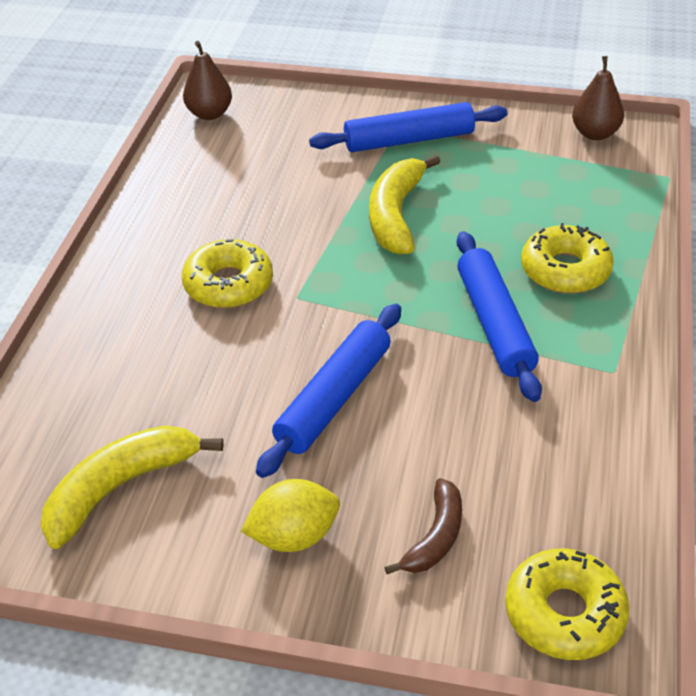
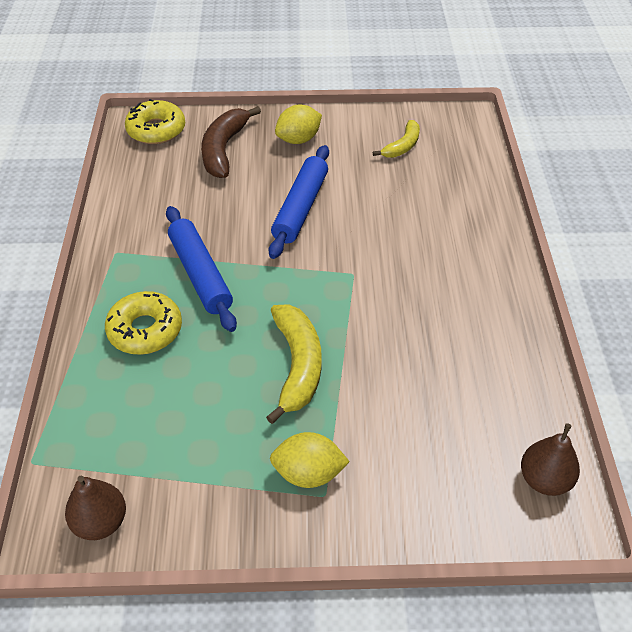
camera: 165 degrees right, 5 degrees up
(120, 488) = (402, 146): yellow banana -> yellow banana, size x0.62
(228, 284) = (409, 275): yellow donut -> none
(409, 140) = (308, 473): blue rolling pin -> yellow lemon
(435, 537) = (224, 149): brown banana -> brown banana, size x1.62

